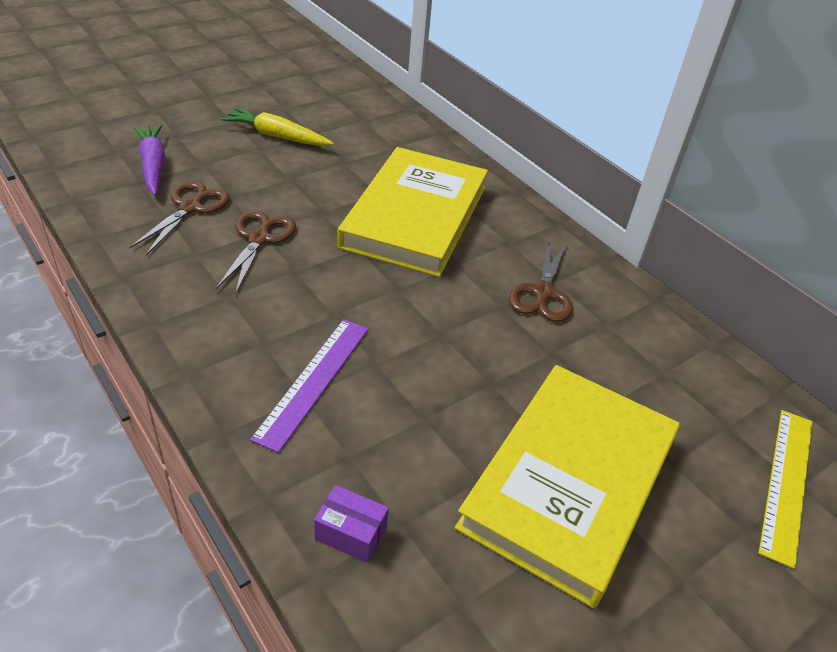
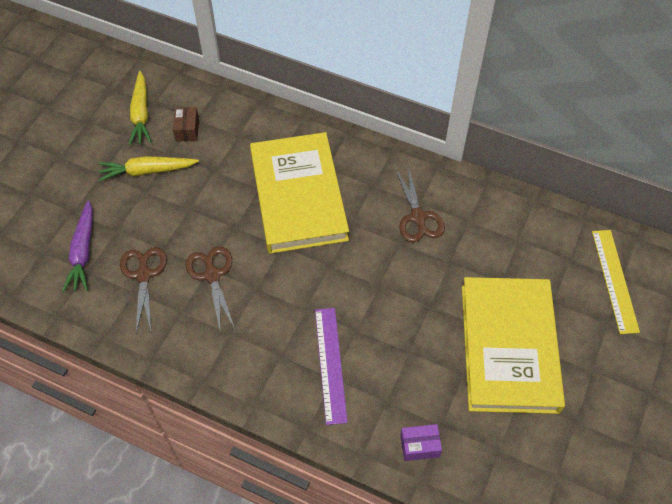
camera: 25 degrees left, 15 degrees up
(153, 166) = (83, 251): purple carrot -> purple carrot turned 135 degrees counterclockwise
(314, 97) = (141, 114): none -> yellow carrot
(347, 124) = (187, 130): none -> brown box

